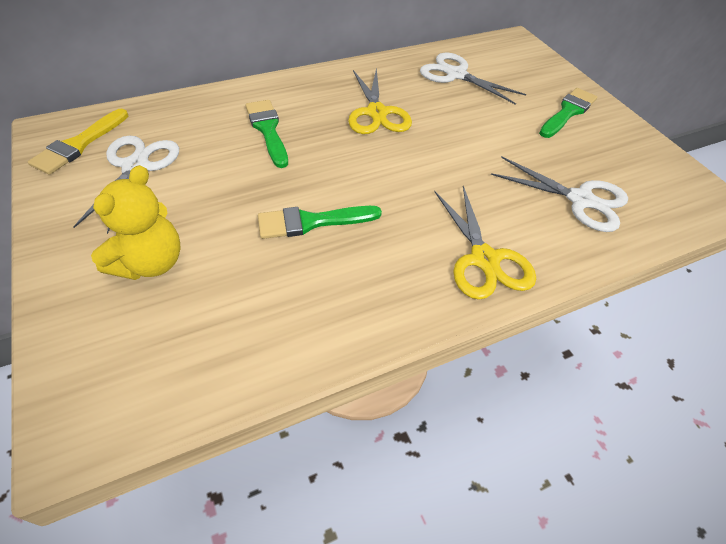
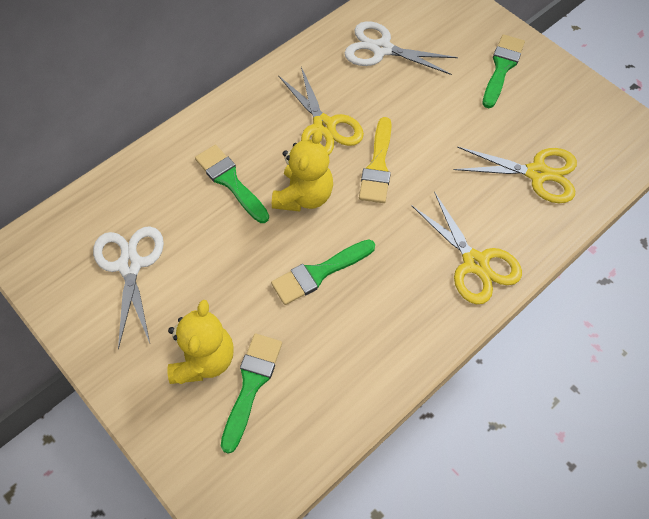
camera: 15 degrees left, 10 degrees up
(79, 145) = (60, 258): yellow brush -> yellow brush (377, 166)
(184, 301) = (251, 385): none -> green brush
(330, 157) = (304, 196): none -> yellow teddy bear
(580, 200) = (537, 173): white scissors -> yellow scissors

